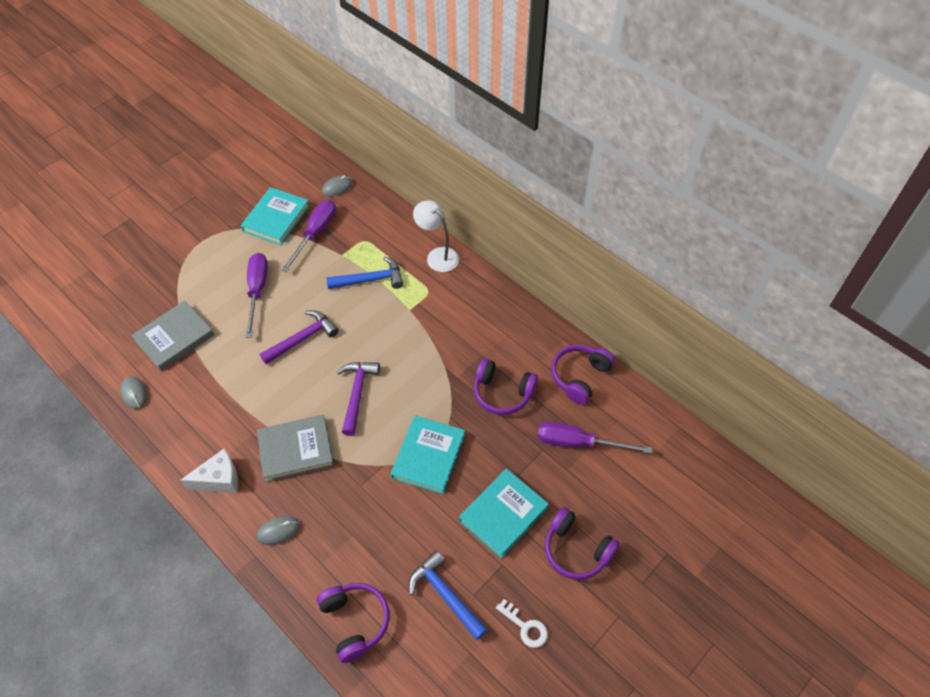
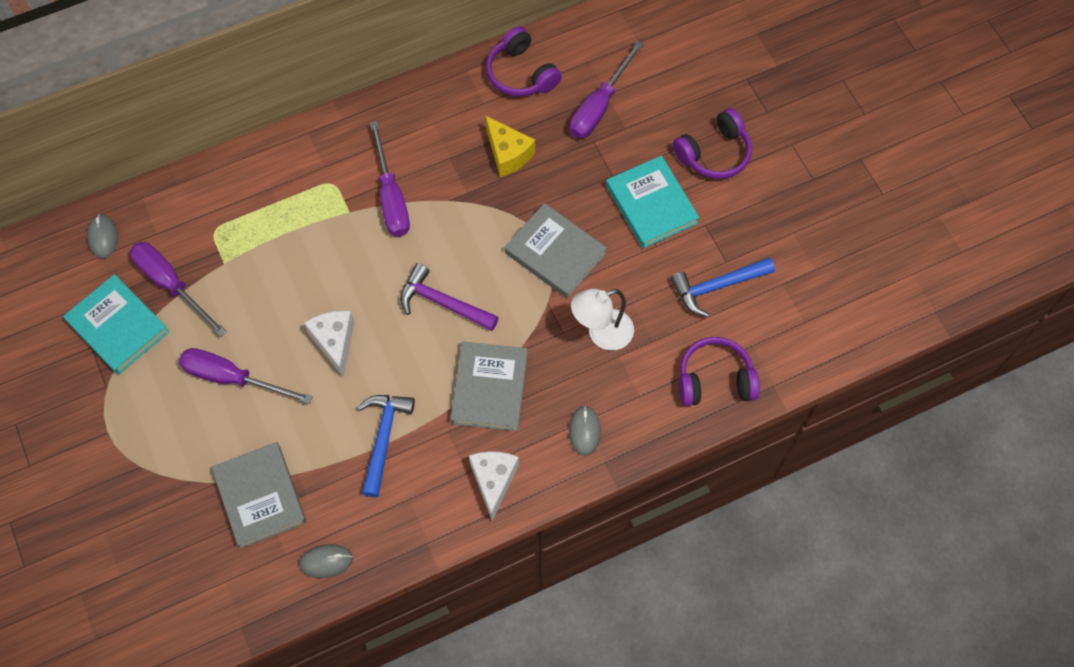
camera: 70 degrees left, 10 degrees up
(303, 338) = (335, 342): purple hammer -> white cheese
(370, 279) = (281, 241): blue hammer -> blue hammer (383, 438)
(428, 456) = (555, 253): turquoise book -> grey book
(432, 330) = (391, 197): none -> purple screwdriver
(437, 255) = (282, 155): white lamp -> white lamp (601, 334)
(502, 393) = (508, 154): purple headphones -> yellow cheese
(525, 626) = (774, 226): white key -> none

